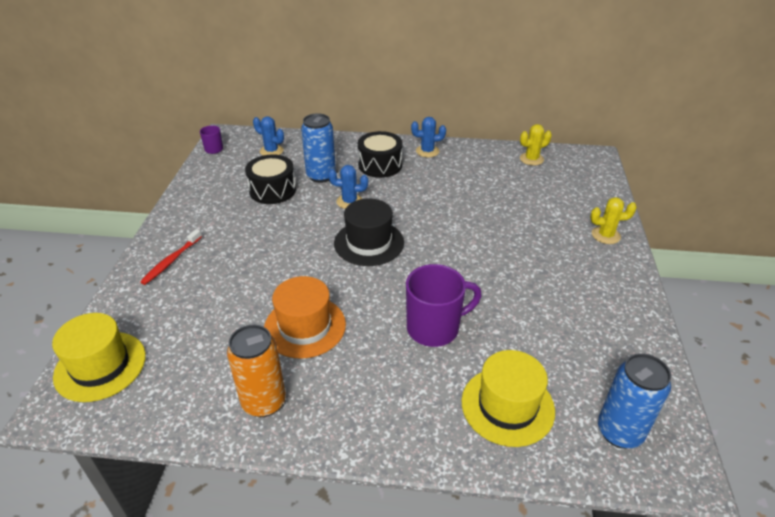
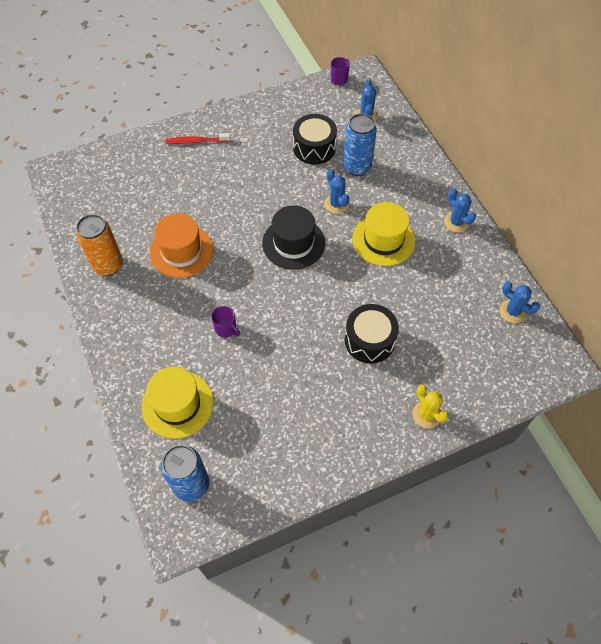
camera: 60 degrees right, 20 degrees up
(100, 366) = (91, 169): yellow hat -> yellow hat (383, 240)
(380, 165) = (405, 198): black drum -> black drum (369, 340)
(434, 328) = (226, 329): purple mug -> purple mug, size x0.50
(531, 159) = (512, 311): yellow cactus -> blue cactus

